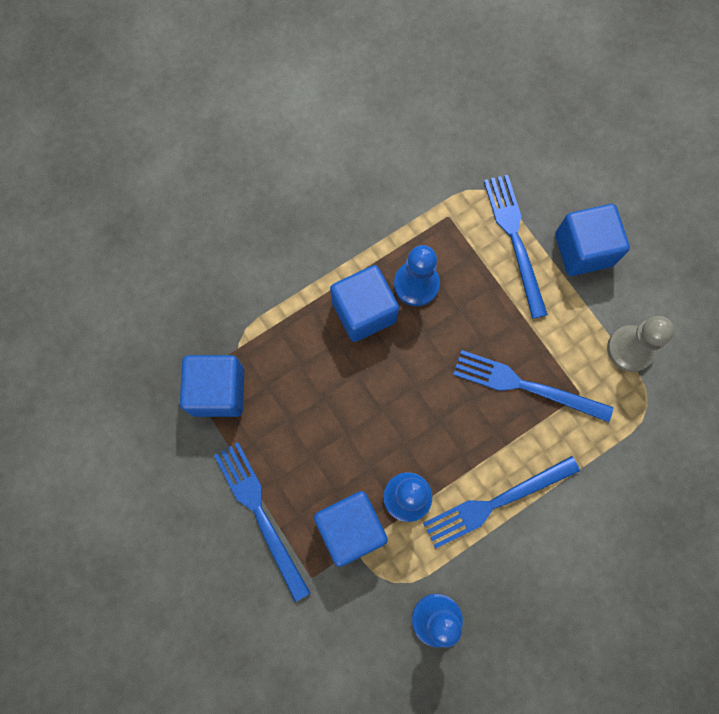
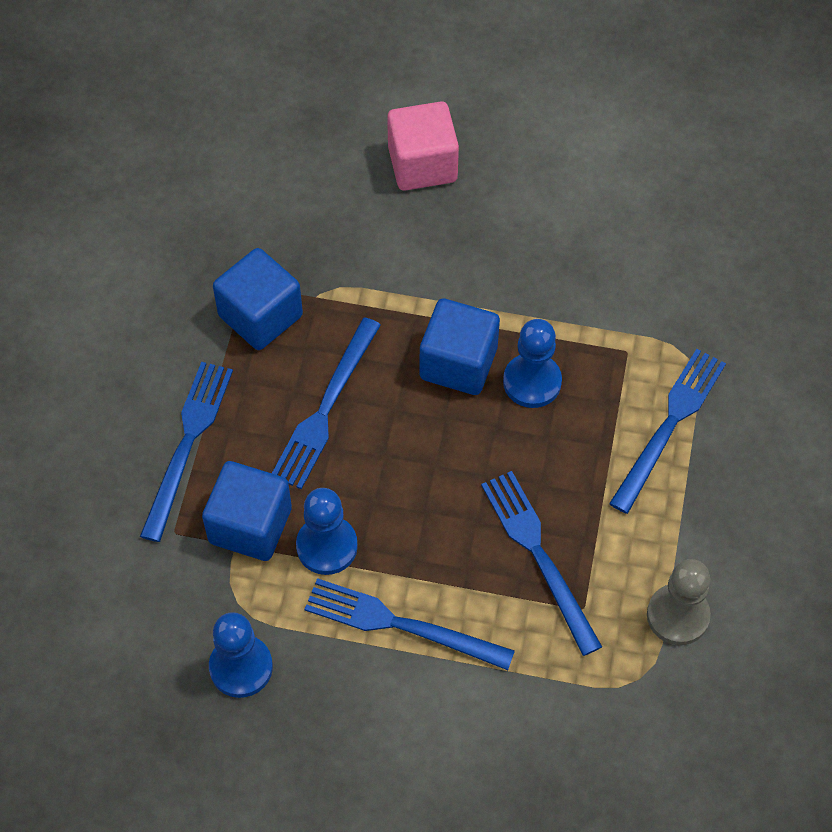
camera: 45 degrees right, 15 degrees down
(213, 204) = (422, 164): none -> pink cube
(318, 412) = (326, 408): none -> blue fork
(583, 250) = (729, 491): blue cube -> none

